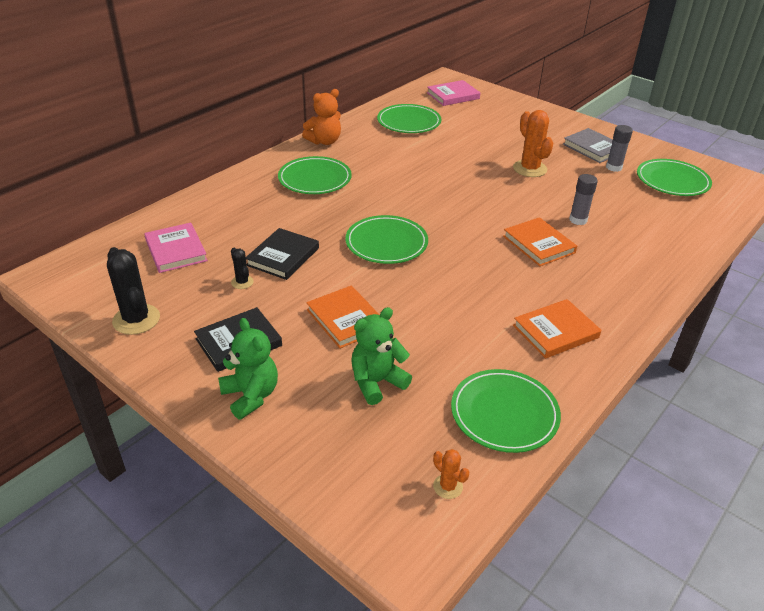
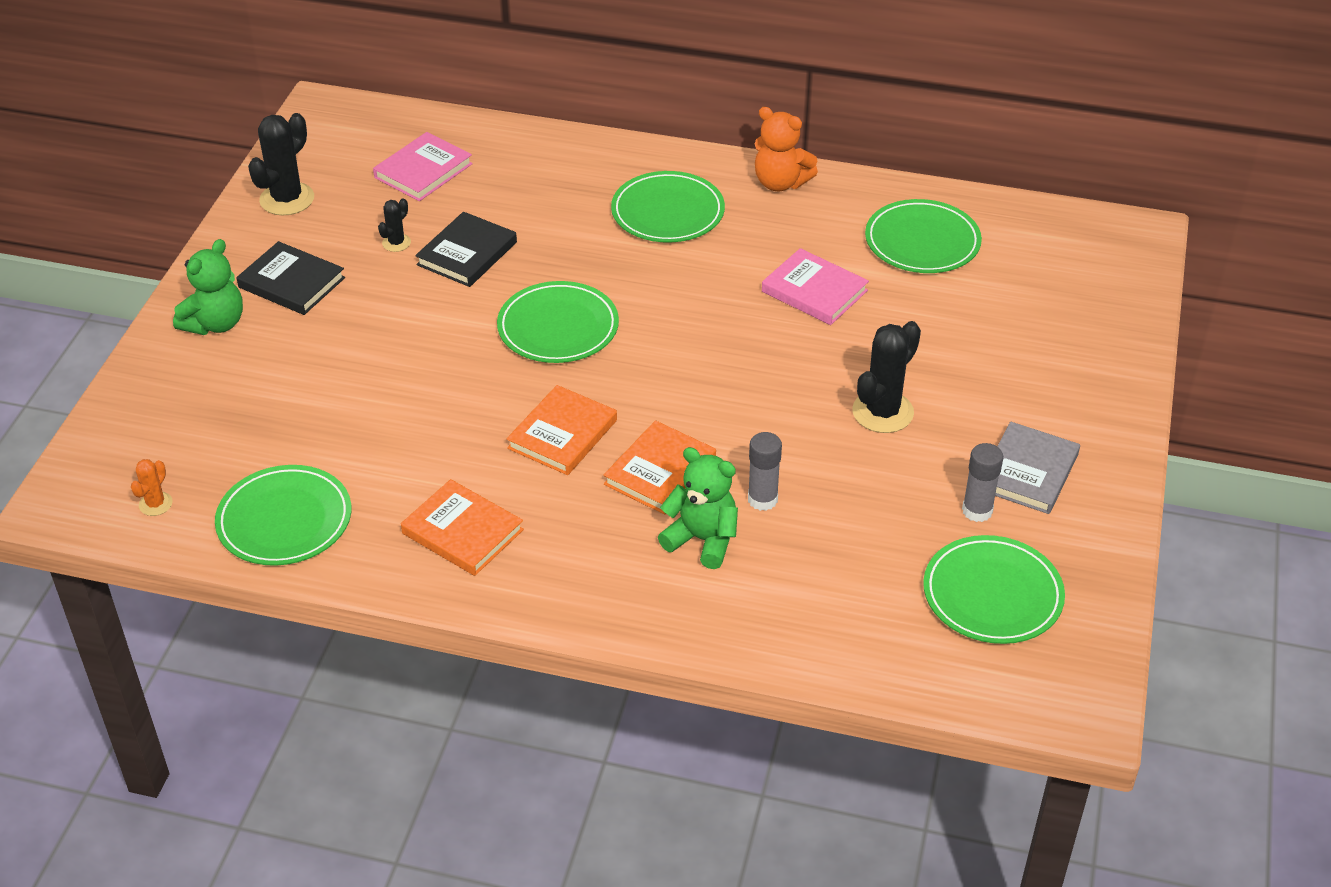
camera: 65 degrees right, 5 degrees up
(283, 257) = (467, 253): black book -> black book turned 60 degrees counterclockwise
(346, 319) = (377, 346): orange book -> orange book (562, 434)
(377, 382) = (283, 405): green teddy bear -> green teddy bear (702, 540)
(453, 96) = (1071, 259): pink book -> pink book (814, 291)
(529, 169) = (882, 412): orange cactus -> black cactus

